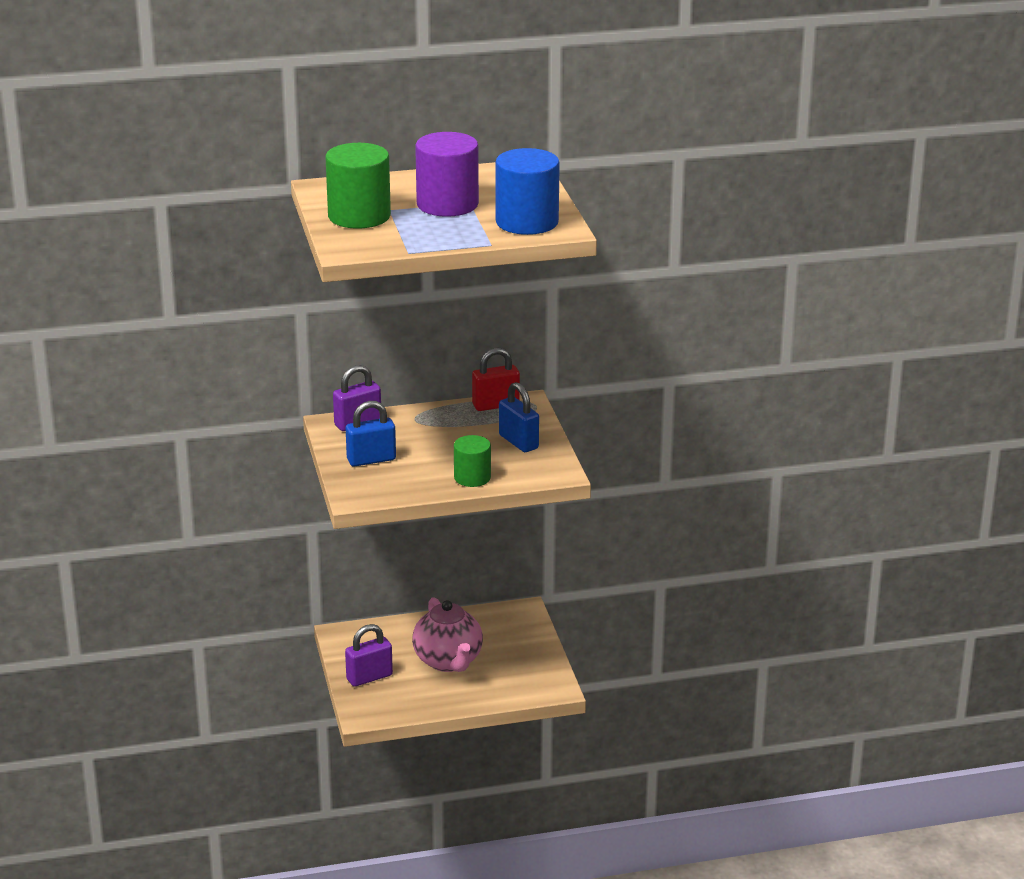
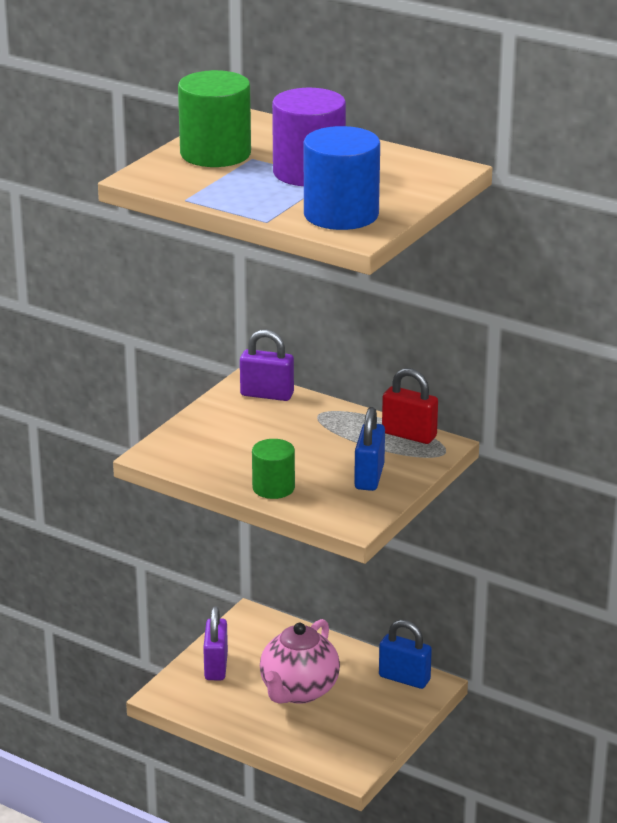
camera: 45 degrees right, 0 degrees up
(369, 677) = (216, 666): purple padlock -> purple padlock turned 75 degrees clockwise
(371, 460) = (221, 430): blue padlock -> blue padlock (404, 678)

